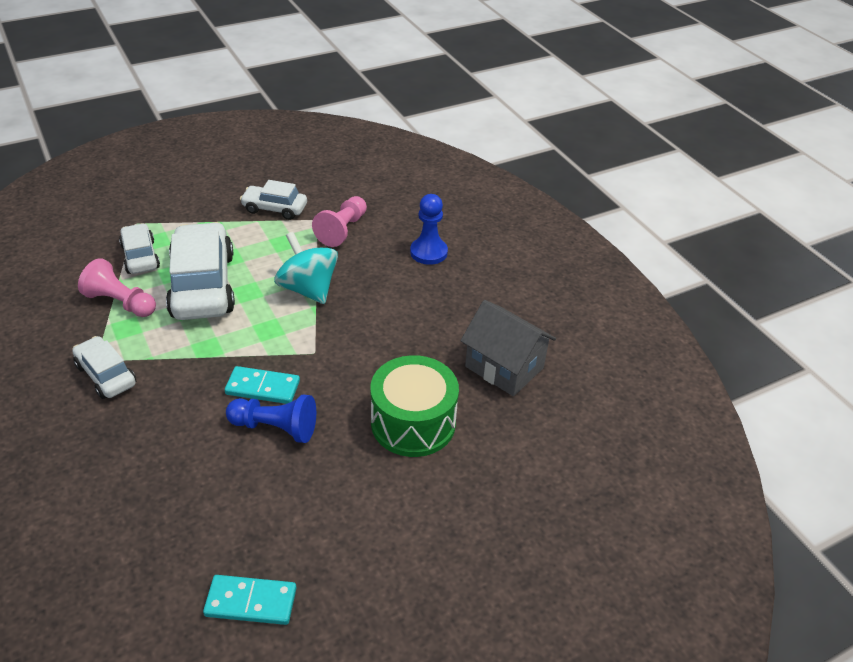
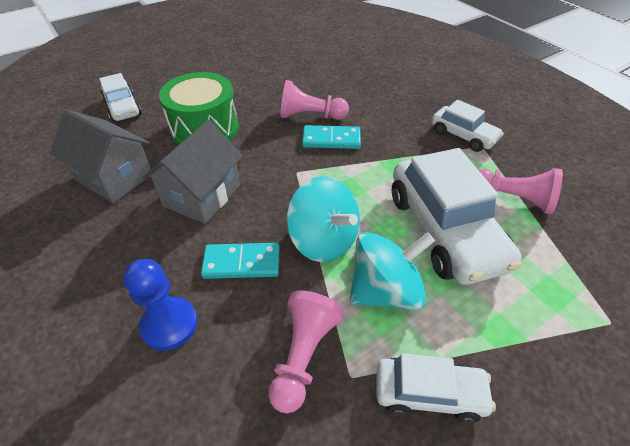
camera: 175 degrees right, 5 degrees up
(140, 257) = (547, 261): white car -> white car (123, 108)
(251, 601) = (295, 48): turquoise domino -> turquoise domino (241, 263)
(275, 253) = (385, 290): none -> turquoise spinning top
(275, 428) = (310, 116): blue pawn -> pink pawn
(411, 338) = (202, 195): none -> grey house

